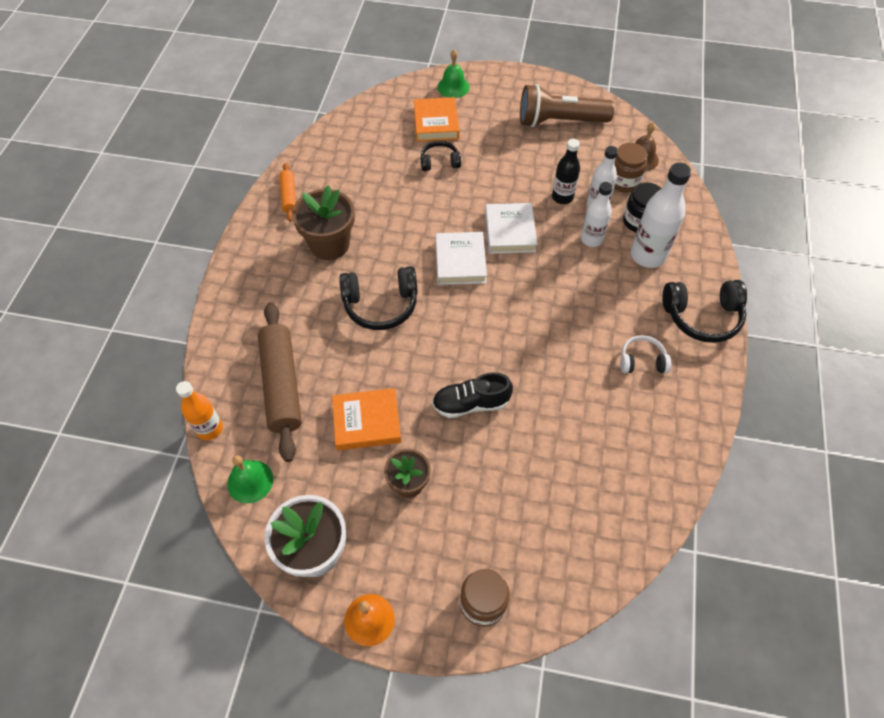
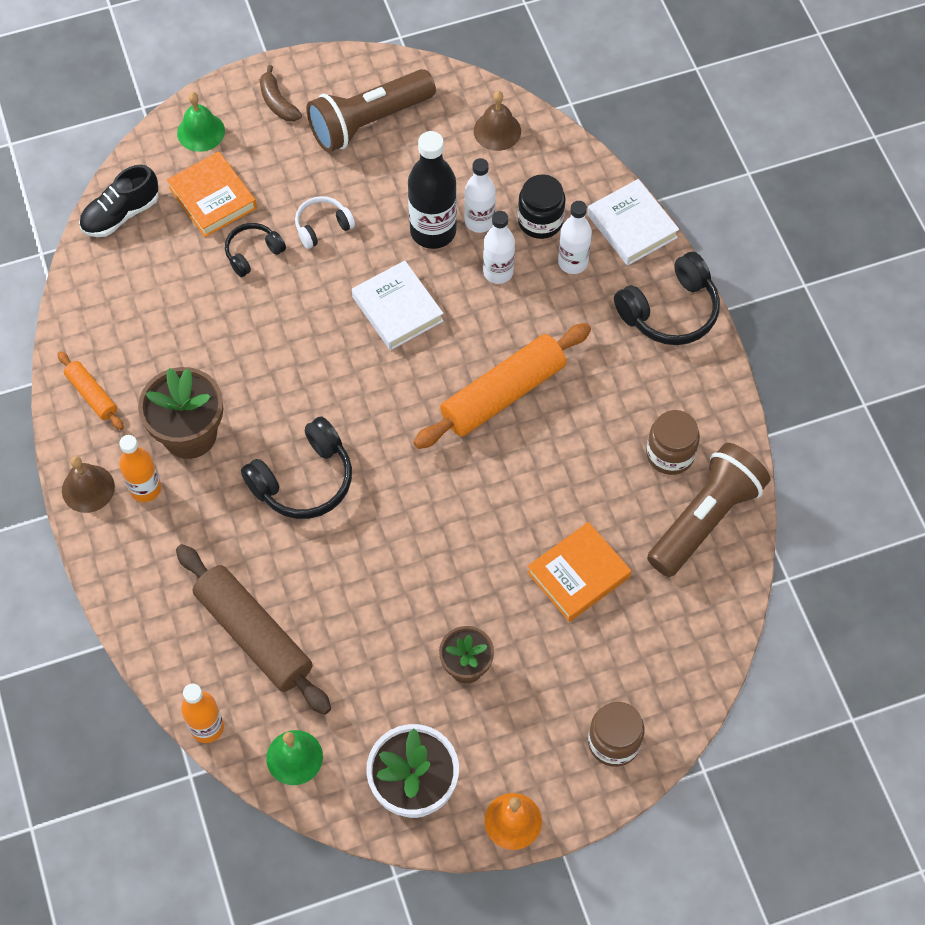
camera: 30 degrees left, 5 degrees up
(247, 246) = (88, 488): none -> brown bell
(280, 263) = (145, 488): none -> orange bottle
(367, 422) = (378, 624): orange book -> orange book (578, 575)
(460, 261) = (362, 378): white book -> white book (632, 226)
(471, 404) = (479, 544): black shoe -> black shoe (121, 214)
(510, 89) = (277, 102): none -> brown banana
(548, 314) = (503, 394): none -> orange rolling pin
(562, 197) = (433, 231): black bottle -> black bottle, size x1.55
(623, 181) = (493, 174): brown jar -> brown jar (670, 454)
(642, 361) = (633, 398): white headphones -> white headphones (322, 227)
(647, 255) = (573, 262): white bottle -> white bottle, size x0.65
(651, 471) = (705, 518): none -> brown flashlight

